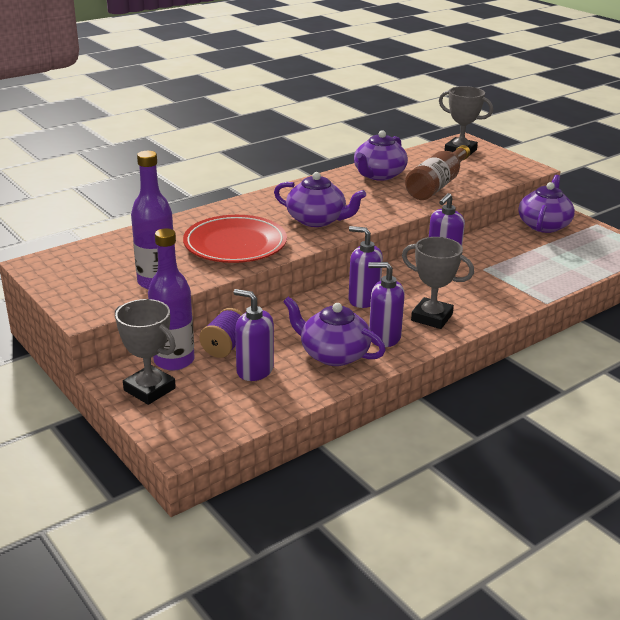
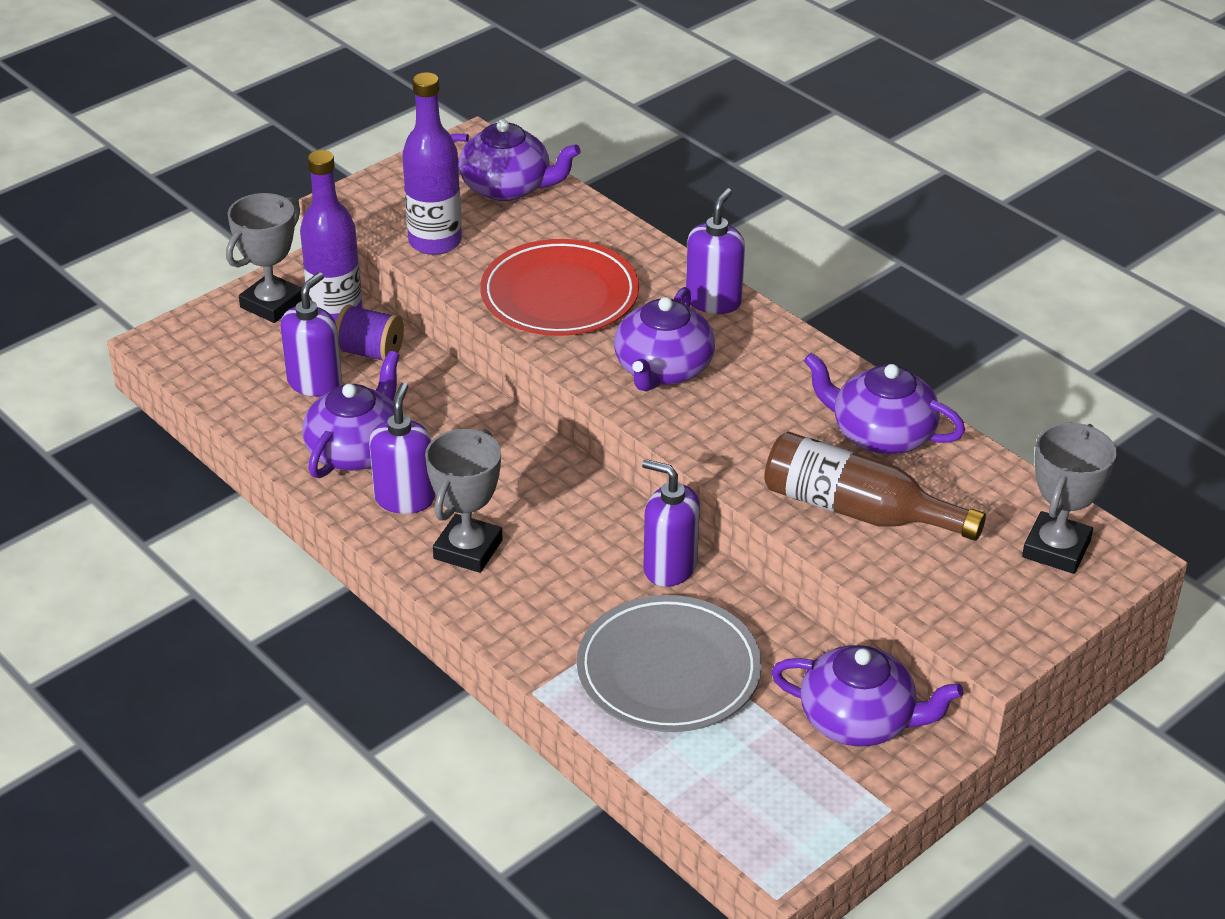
camera: 85 degrees right, 10 degrees up
(102, 255) = (507, 187): none -> purple teapot
(363, 299) = (515, 475): purple soap dispenser -> purple soap dispenser (713, 301)
(521, 265) = (668, 670): none -> grey plate

